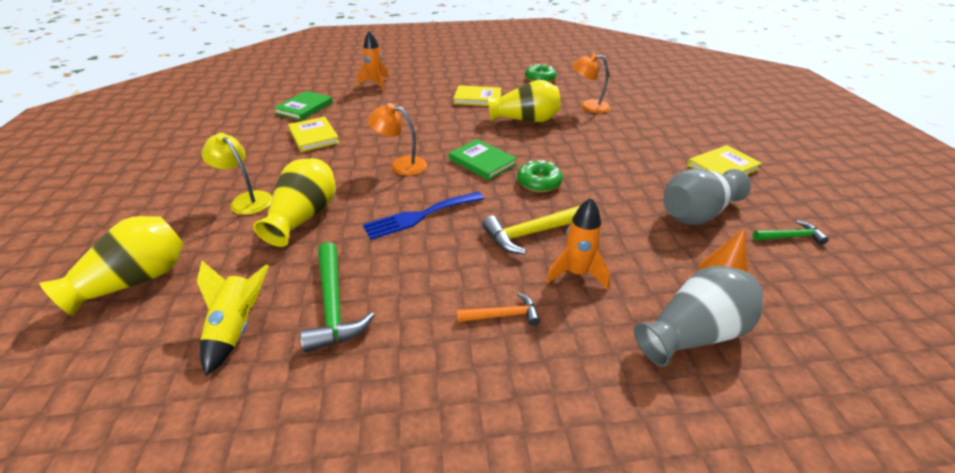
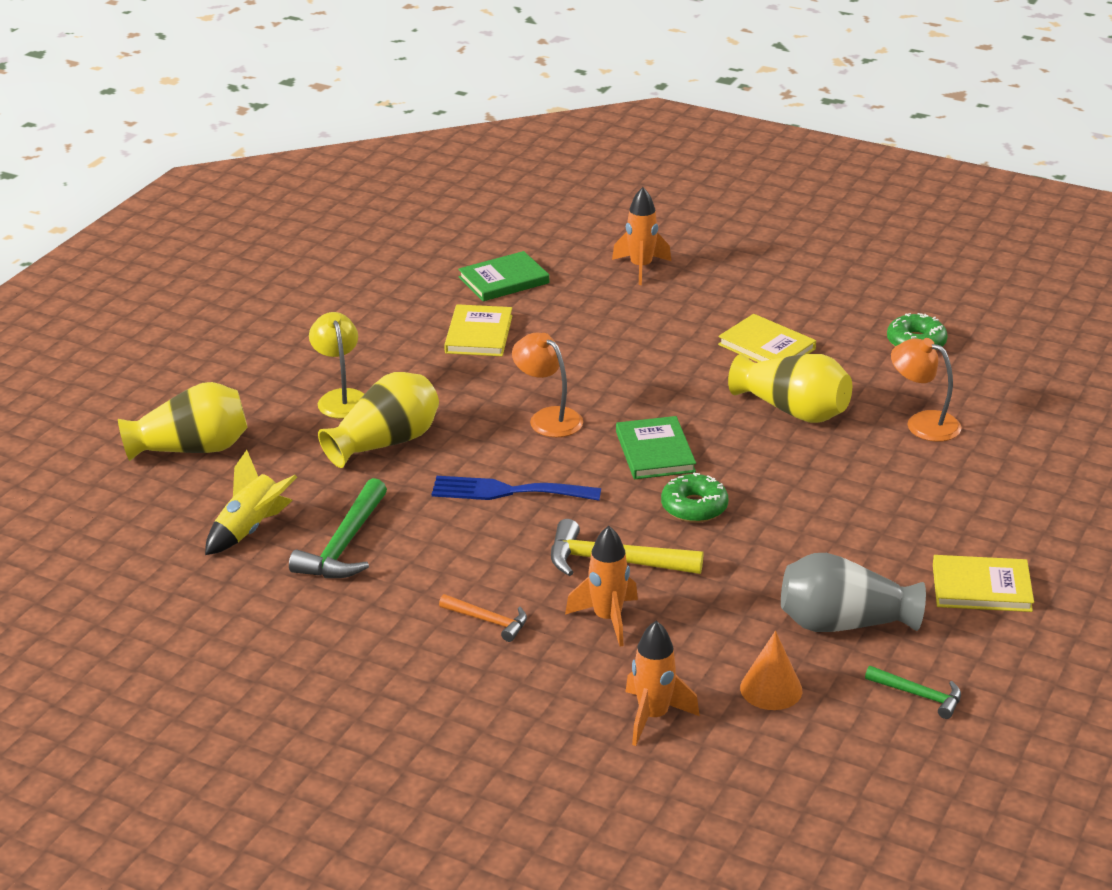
camera: 35 degrees right, 5 degrees down
(693, 333) = (653, 716): grey vase -> orange rocket

